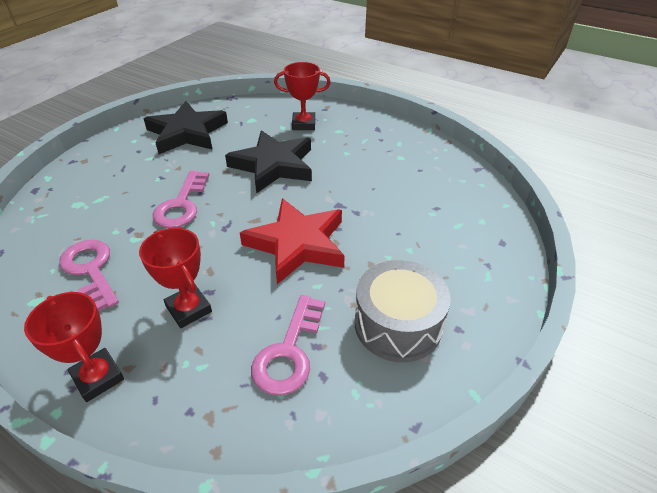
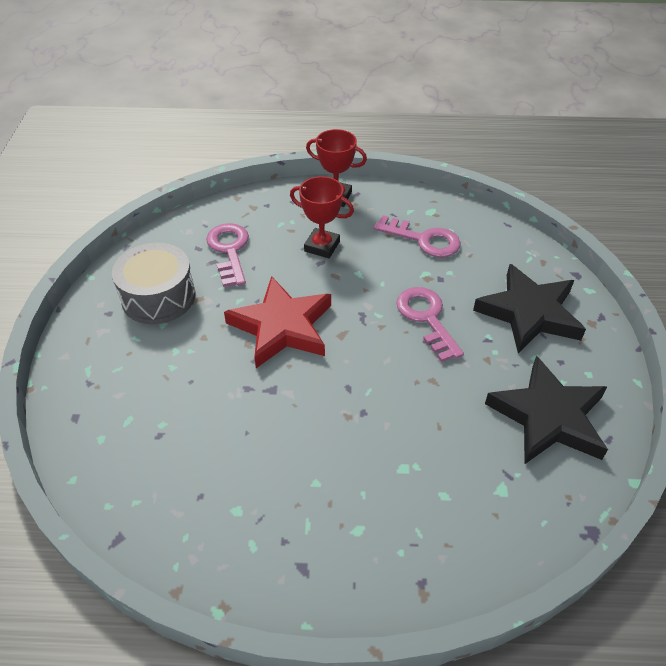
camera: 150 degrees right, 5 degrees up
(273, 165) = (388, 412): black star -> black star (529, 313)
(303, 124) = (419, 517): red trophy -> none

